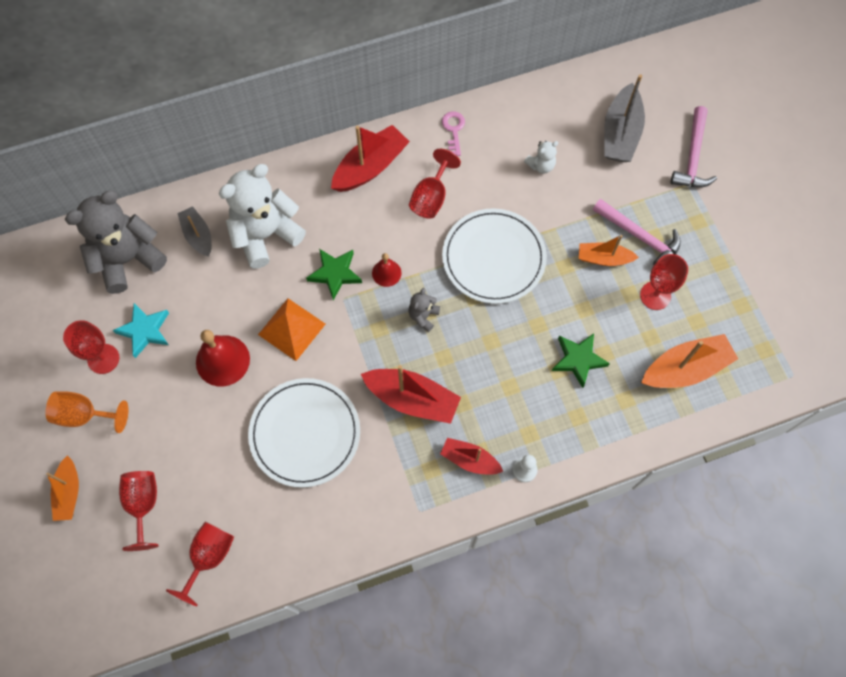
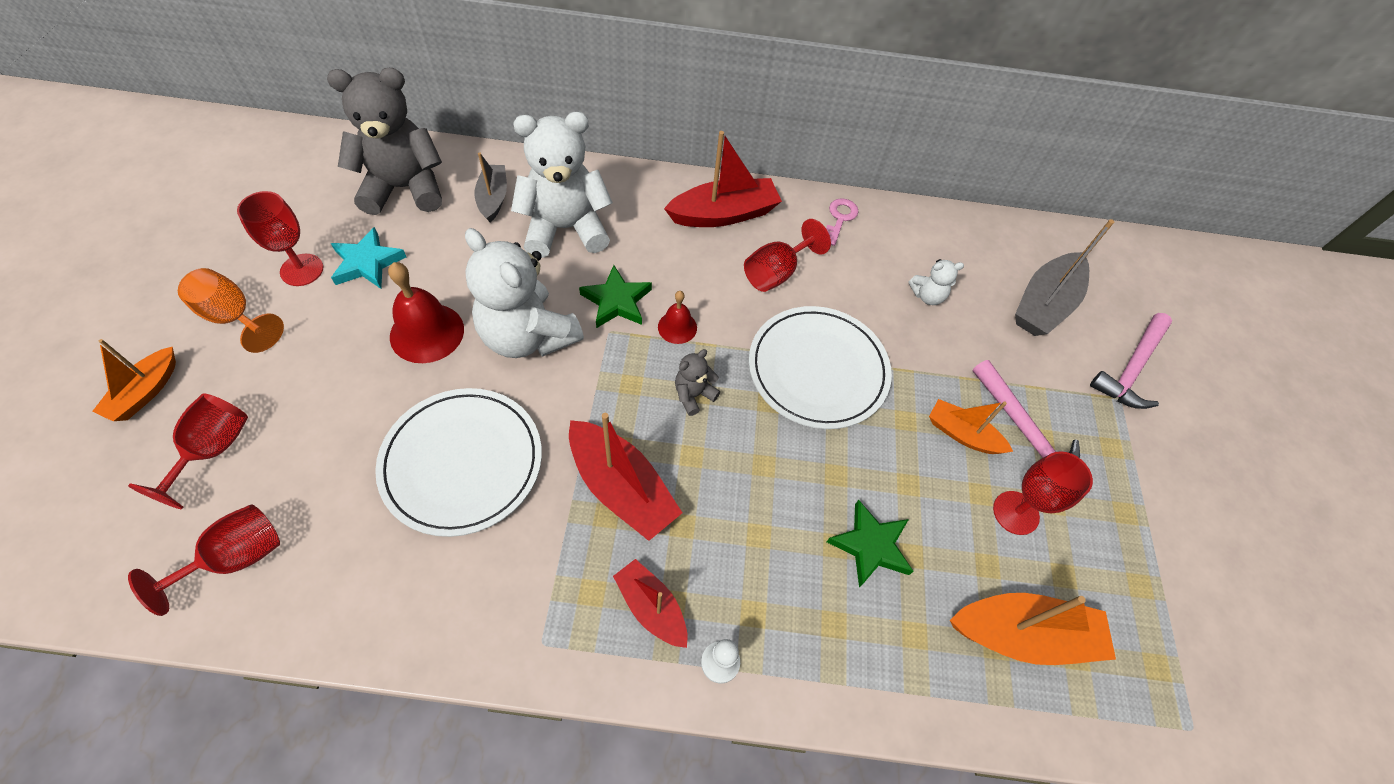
camera: 20 degrees right, 10 degrees down
(291, 329) = (528, 336): orange pyramid -> white teddy bear

